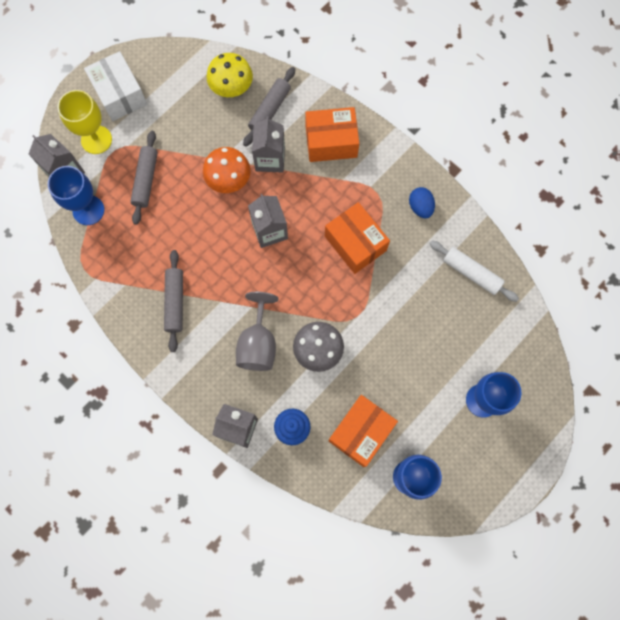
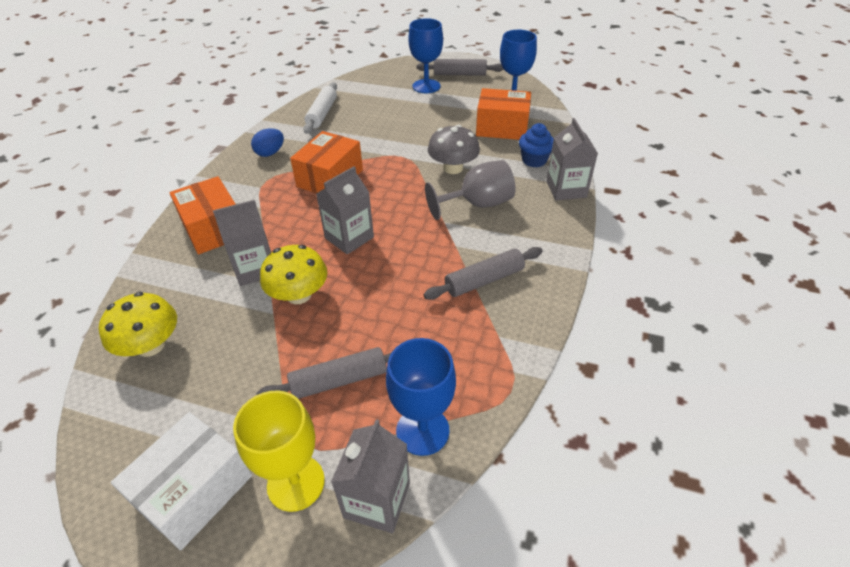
camera: 115 degrees left, 30 degrees down
(228, 179) = (299, 295): orange mushroom -> yellow mushroom
(270, 110) = (182, 293): grey rolling pin -> grey rolling pin (459, 74)

